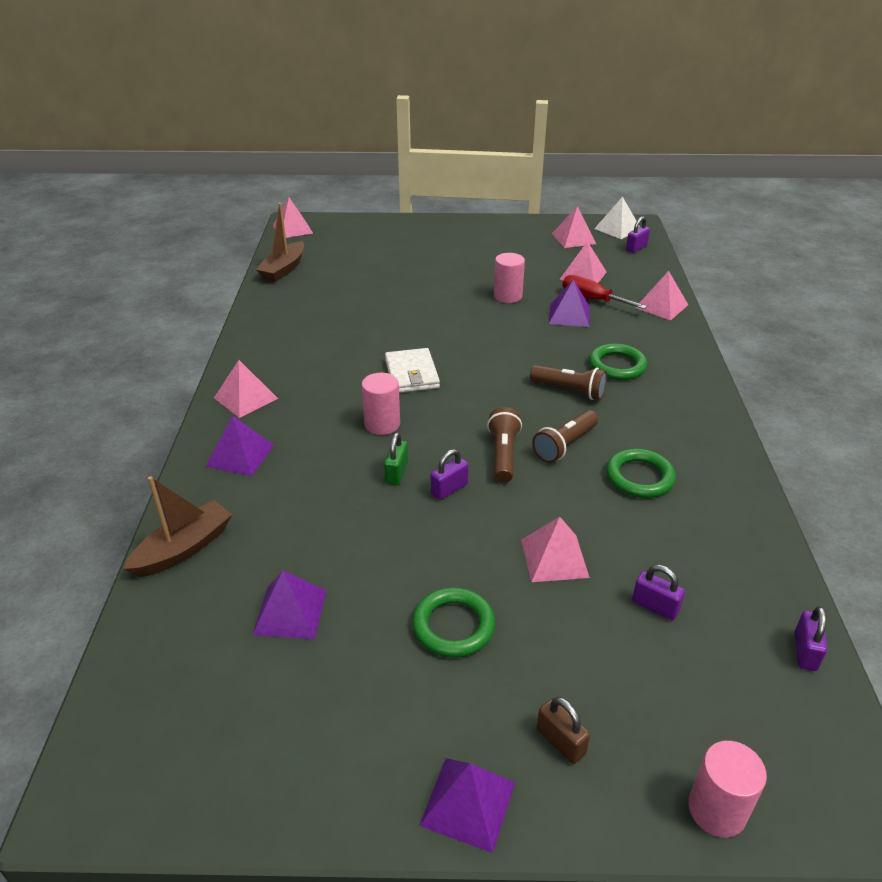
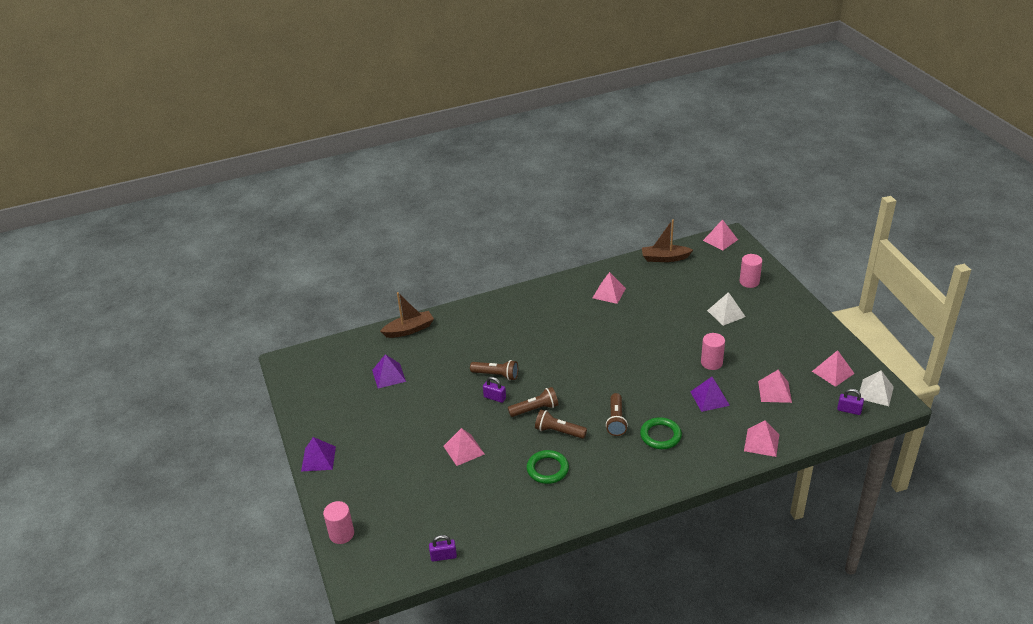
camera: 70 degrees right, 0 degrees up
(184, 549) = (409, 330): brown boat -> brown boat turned 45 degrees counterclockwise
(240, 455) = (479, 318): purple pyramid -> none
(245, 398) = (524, 300): pink pyramid -> pink pyramid (609, 293)
(382, 424) = (533, 356): pink cylinder -> pink cylinder (749, 282)
(396, 473) = (496, 375): green padlock -> brown flashlight
(411, 374) = (587, 350): white wallet -> none
(428, 263) = (726, 313): none -> white pyramid
(453, 626) = (403, 428): green ring -> none
(560, 742) = (356, 478): brown padlock -> none
(592, 299) = (741, 404): red screwdriver -> none
(655, 606) = (448, 494): purple padlock -> none

